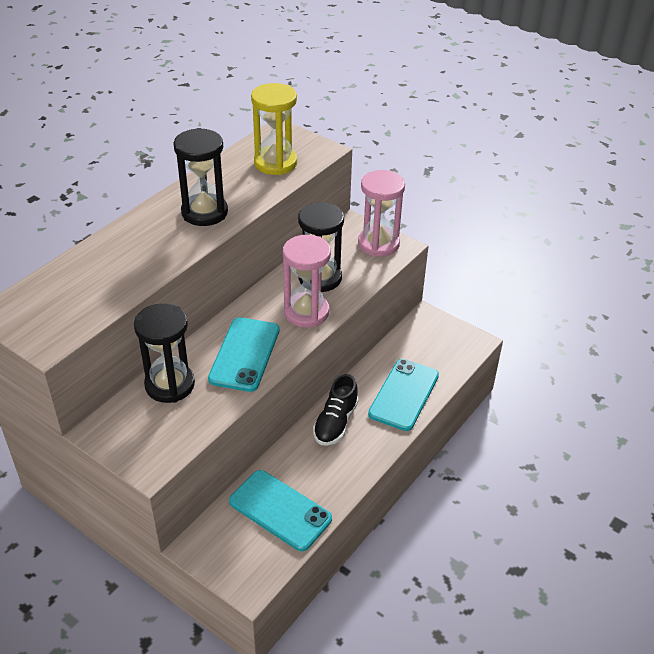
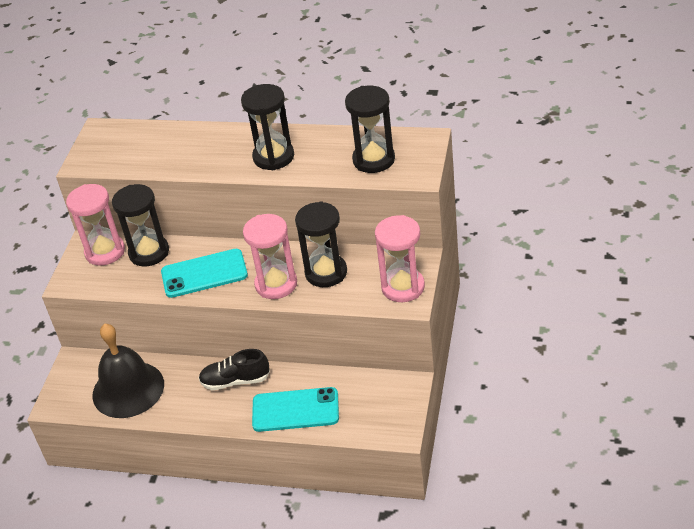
camera: 70 degrees right, 0 degrees up
(131, 419) = (105, 252): none -> pink hourglass
(275, 163) = (374, 160): yellow hourglass -> black hourglass
(280, 510) = (128, 389): turquoise phone -> black bell

